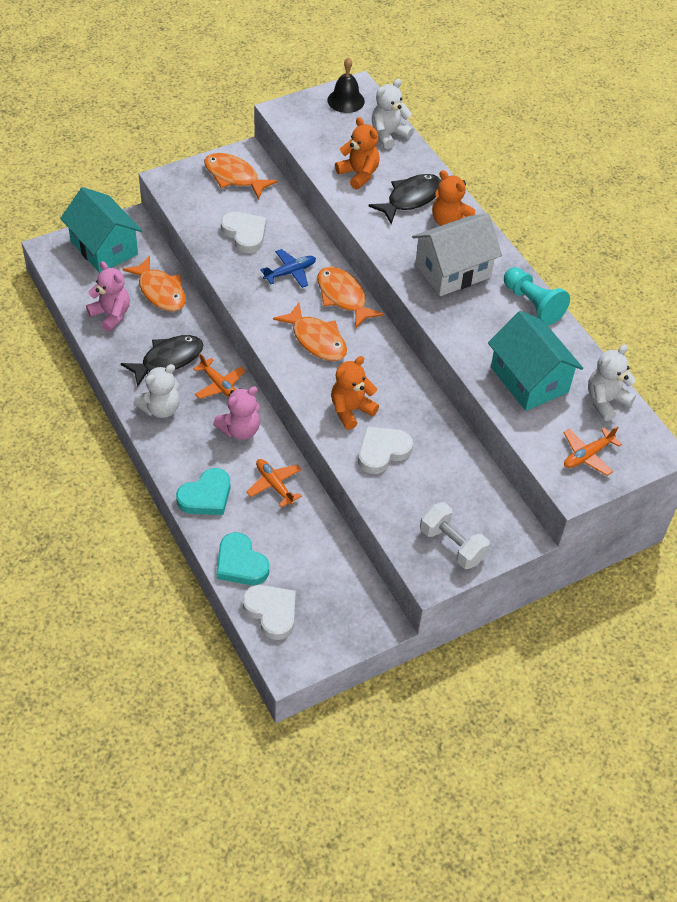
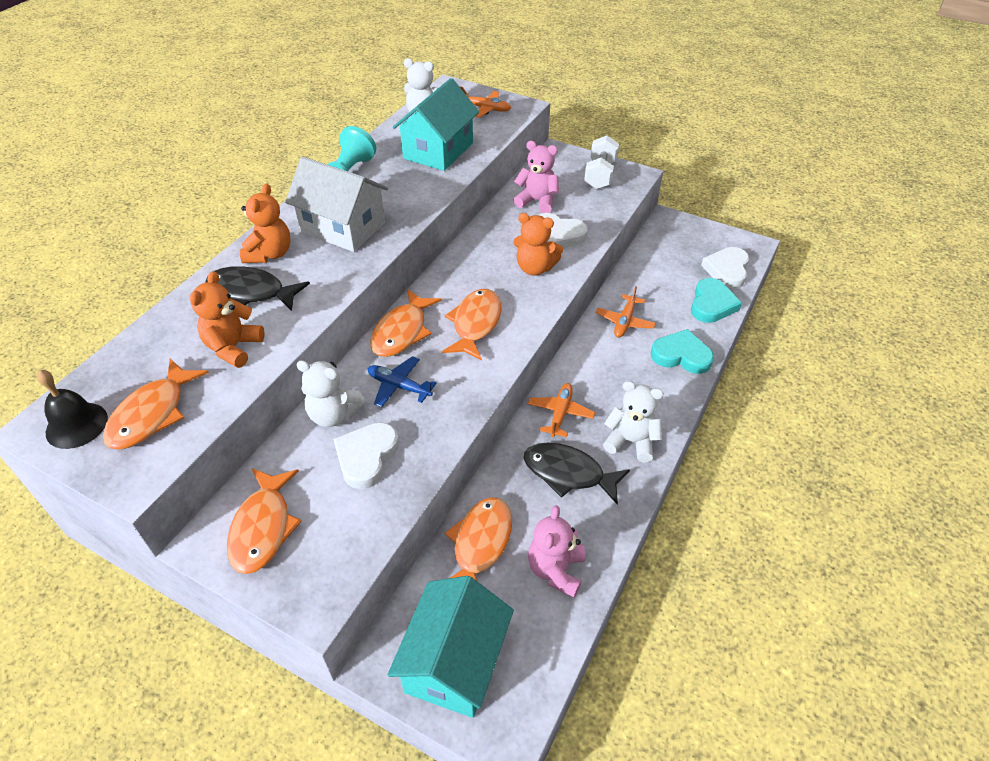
camera: 120 degrees left, 5 degrees down
(240, 430) = (594, 371): pink teddy bear -> pink teddy bear (537, 201)
(328, 128) = (152, 414): none -> orange fish
(388, 135) = (137, 355): white teddy bear -> white teddy bear (334, 415)

